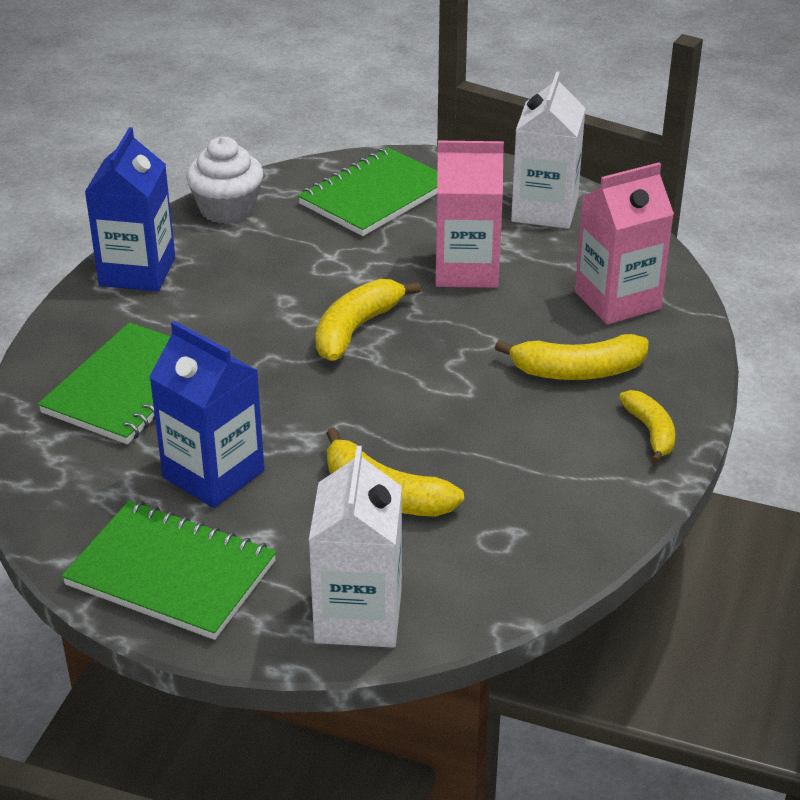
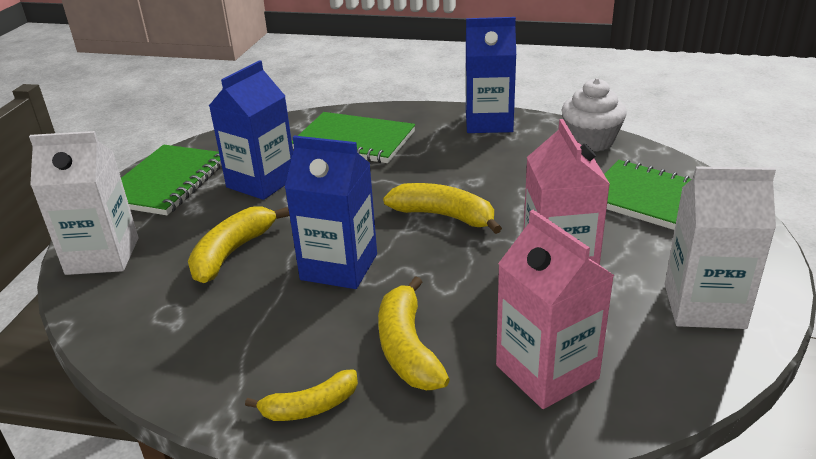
camera: 85 degrees right, 5 degrees down
(436, 409) = (339, 267): none -> blue carton

